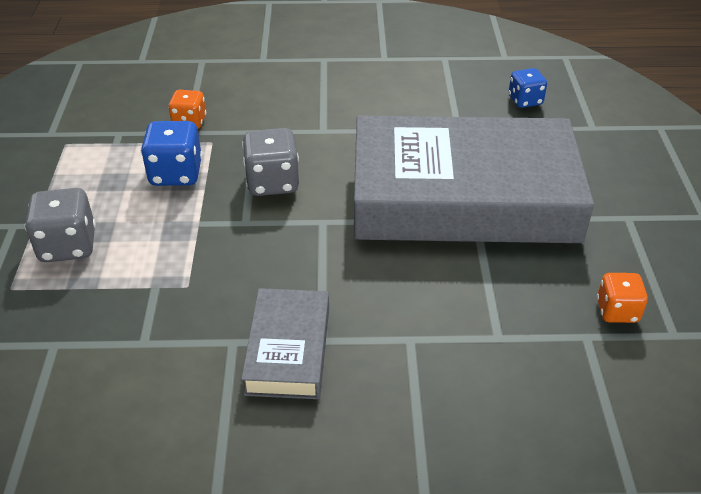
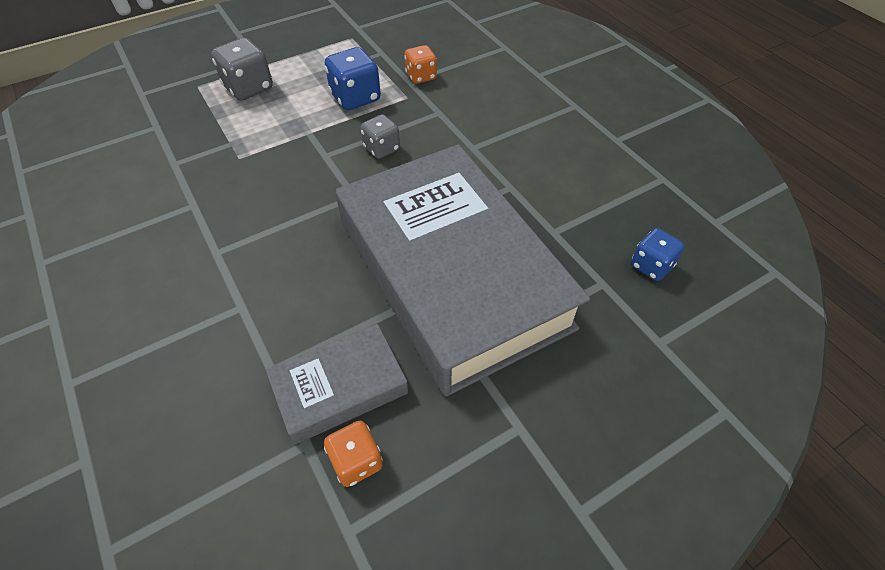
camera: 60 degrees right, 10 degrees up
(272, 182) = (381, 149): grey dice -> grey dice, size x0.65
(288, 350) = (196, 237): grey book -> grey book (340, 387)

